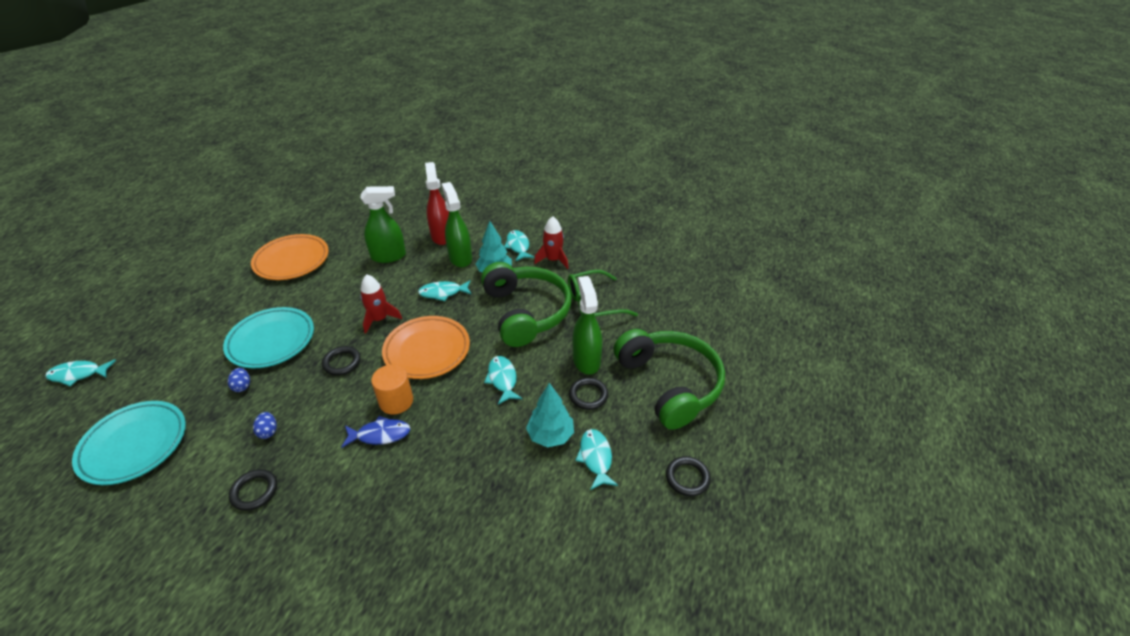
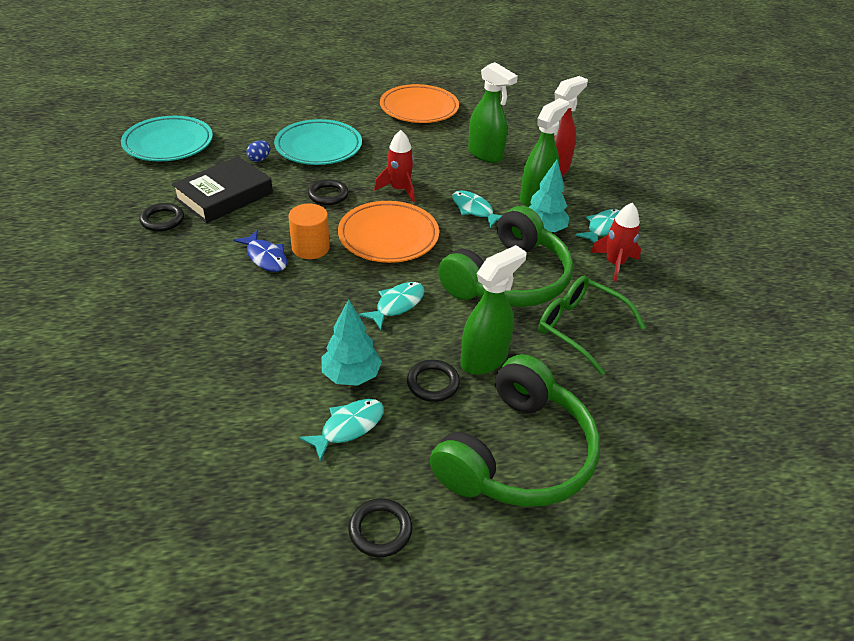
camera: 55 degrees right, 0 degrees up
(78, 374) = (213, 87): turquoise fish -> none
(268, 431) = (224, 196): blue egg -> black book

